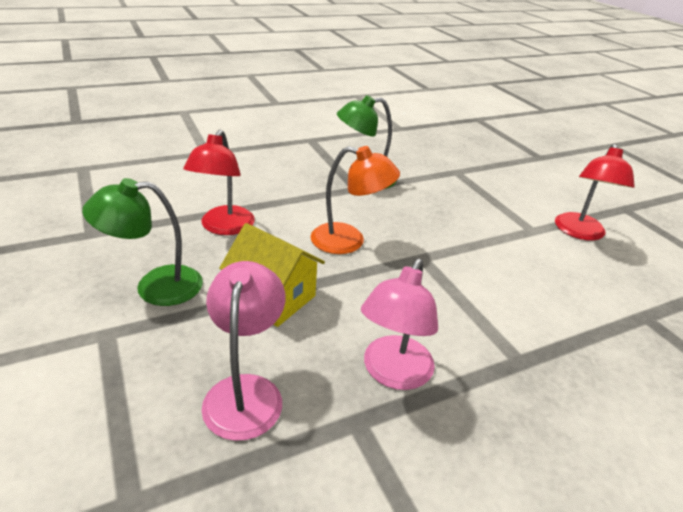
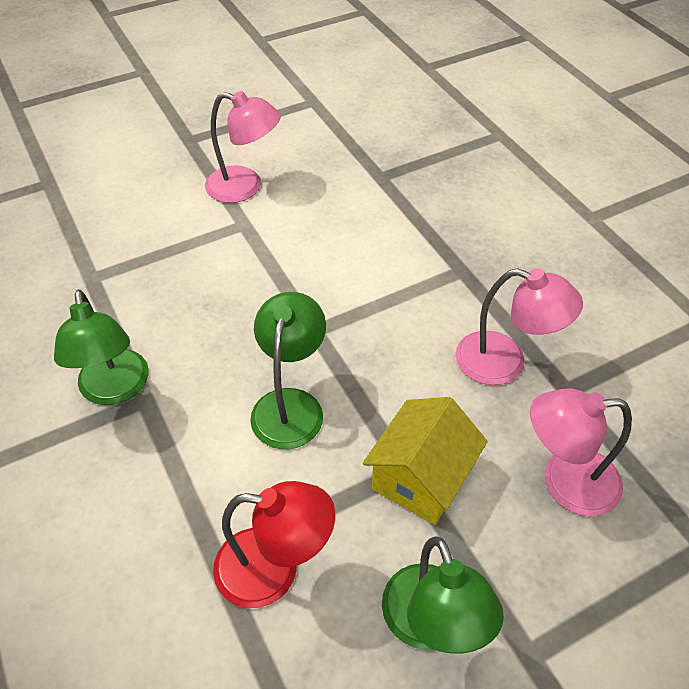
camera: 90 degrees left, 15 degrees up
(349, 241) = (290, 405): orange lamp -> green lamp
(579, 233) = (245, 187): red lamp -> pink lamp

